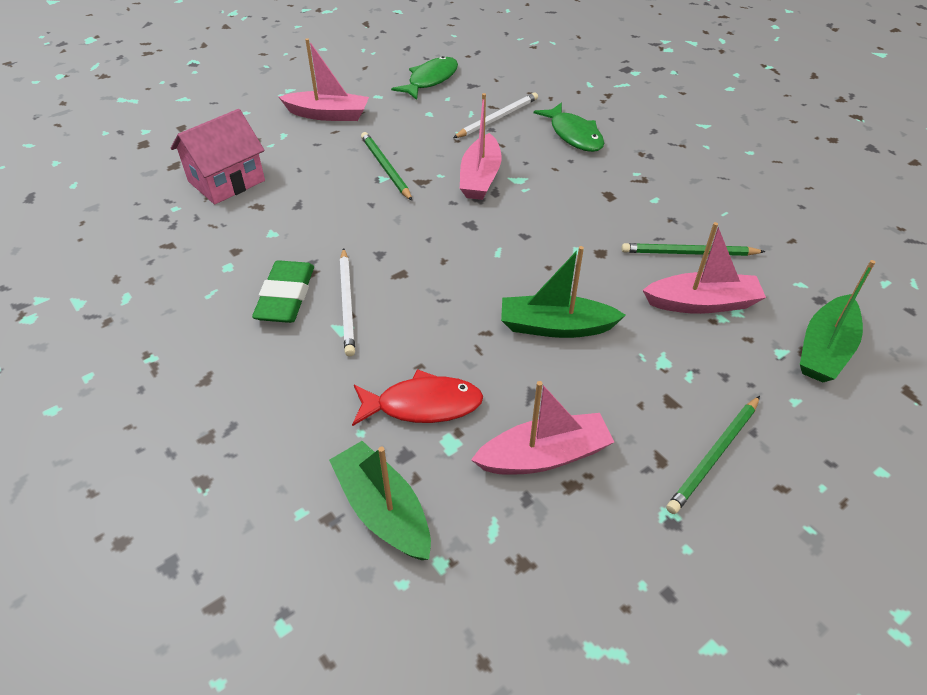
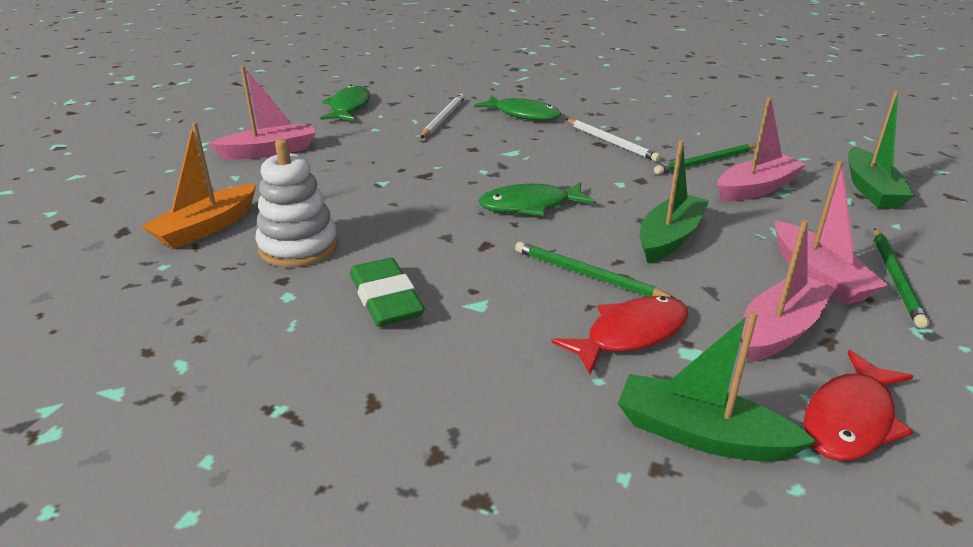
camera: 30 degrees left, 15 degrees down
(226, 181) = (206, 227): pink house -> orange boat
(270, 223) = (298, 247): none -> white stacking toy
(347, 303) = (459, 283): white pencil -> white pencil (611, 142)
(385, 168) = (377, 174): green pencil -> green pencil (588, 275)
(474, 246) = (530, 206): none -> green fish
(480, 177) = (477, 159): pink boat -> pink boat (818, 276)
(505, 556) = (850, 419): none -> red fish
(555, 327) = (670, 238): green boat -> green boat turned 150 degrees clockwise

